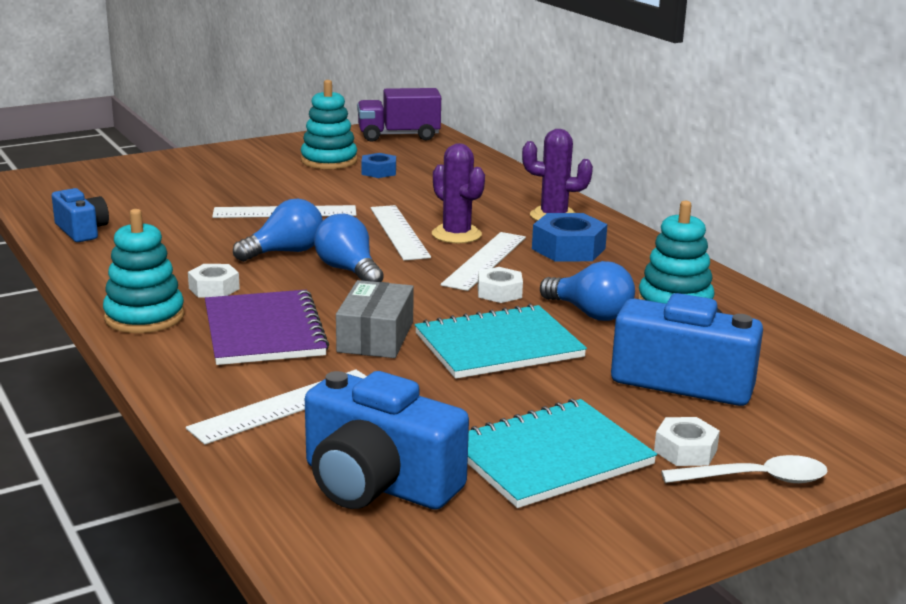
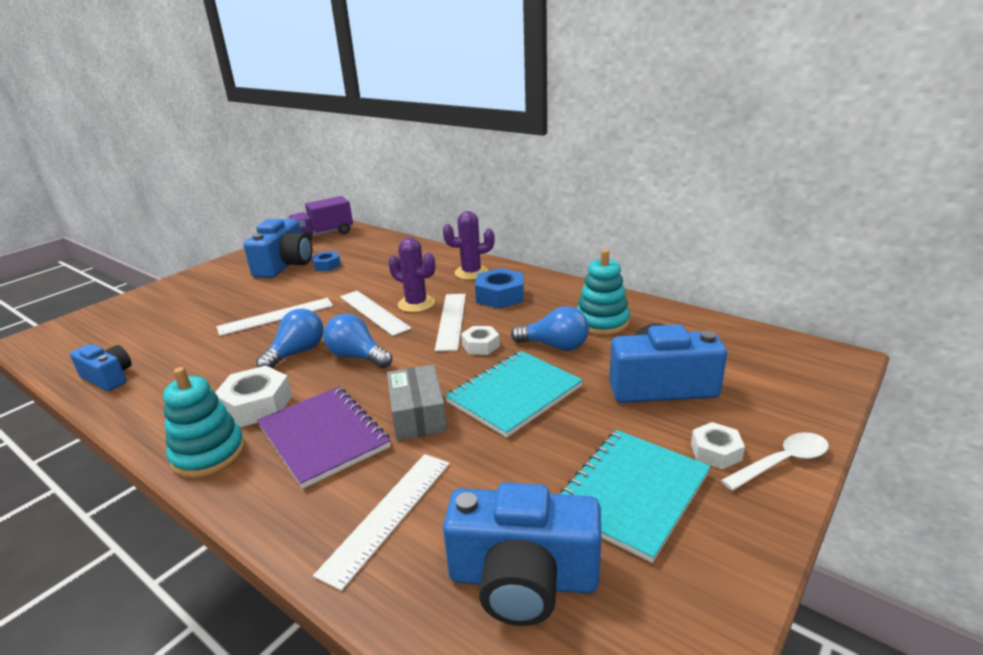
camera: 20 degrees left, 5 degrees up
(214, 288) = (256, 405): white nut -> white nut, size x1.62
(329, 161) = (285, 265): turquoise stacking toy -> blue camera

